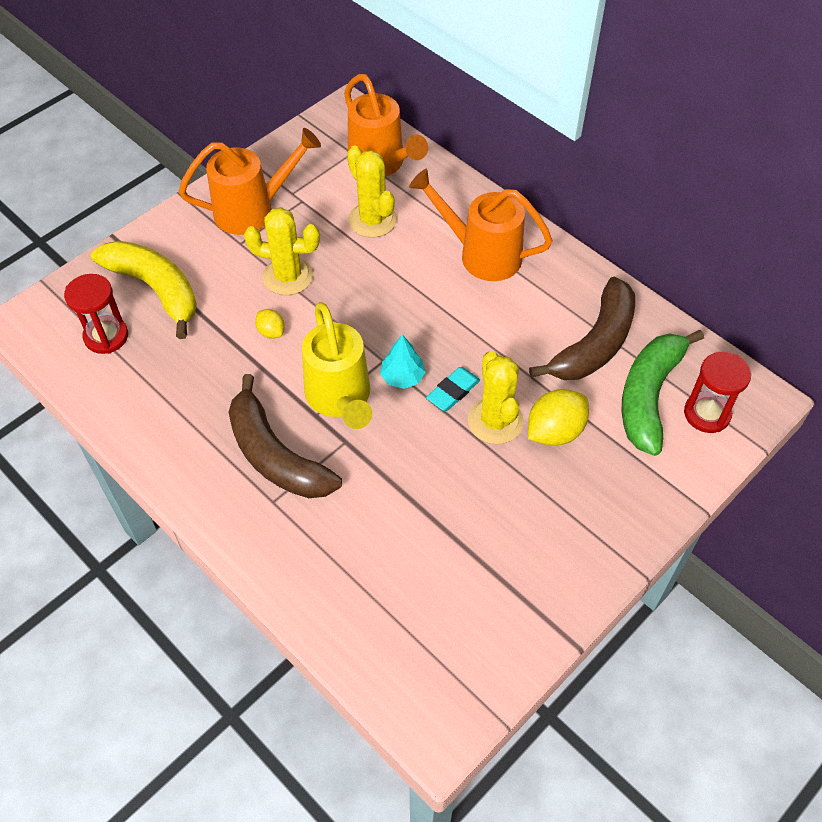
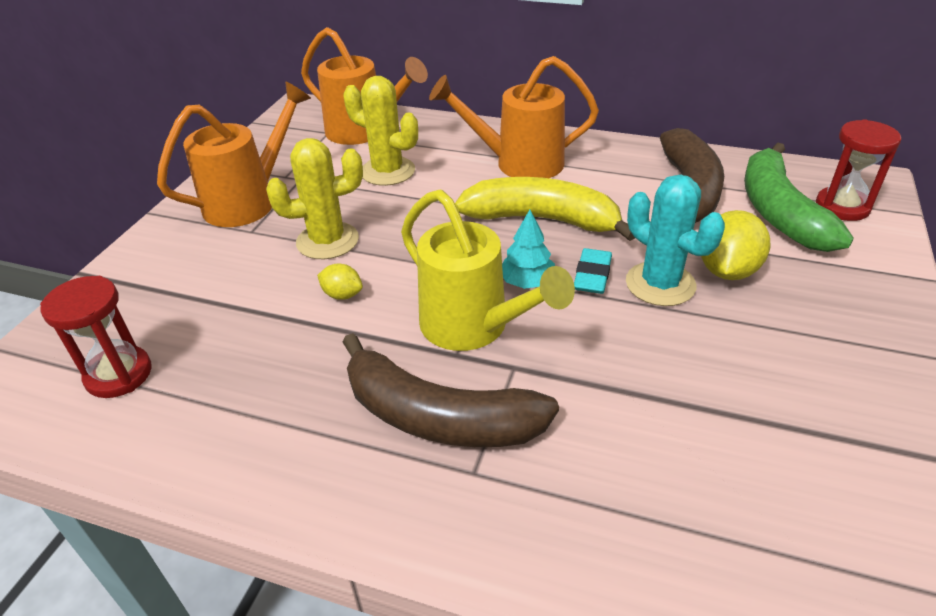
camera: 25 degrees left, 15 degrees down
(156, 289) = (166, 304): yellow banana -> yellow banana (542, 219)
(495, 421) = (660, 284): yellow cactus -> turquoise cactus

